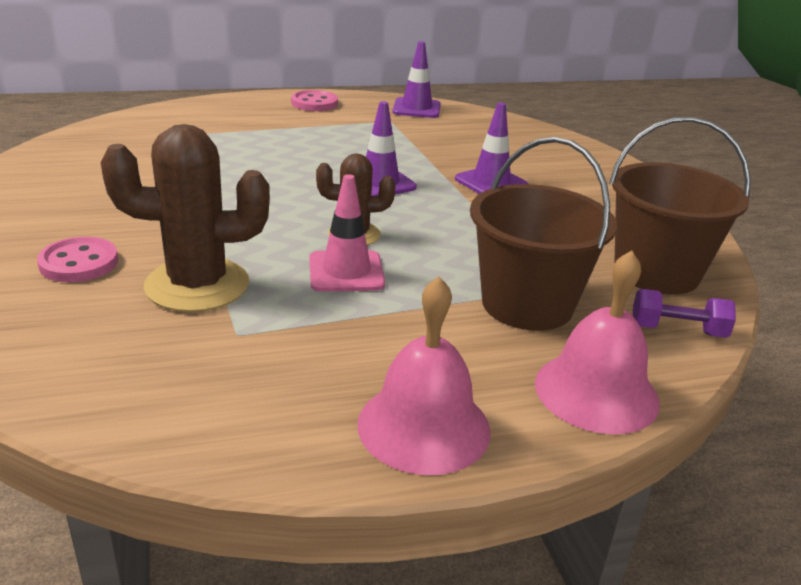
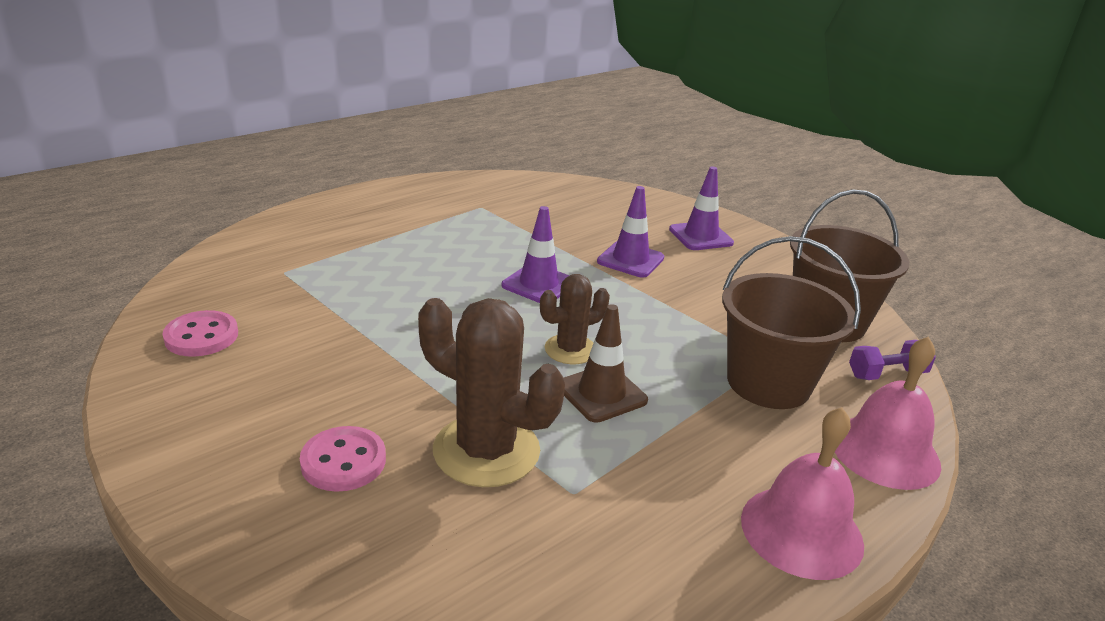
camera: 25 degrees left, 0 degrees up
(197, 285) = (486, 451): brown cactus -> brown cactus turned 60 degrees clockwise
(314, 103) = (389, 199): pink button -> pink button (201, 336)
(346, 272) = (601, 393): pink traffic cone -> brown traffic cone
(416, 108) = (491, 187): purple traffic cone -> purple traffic cone (700, 236)

